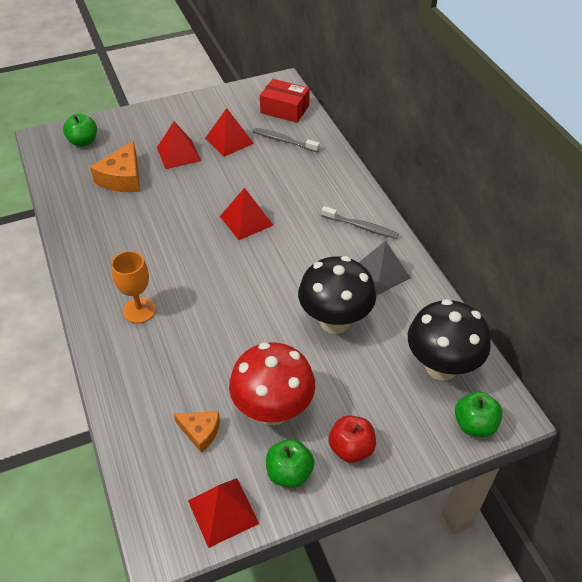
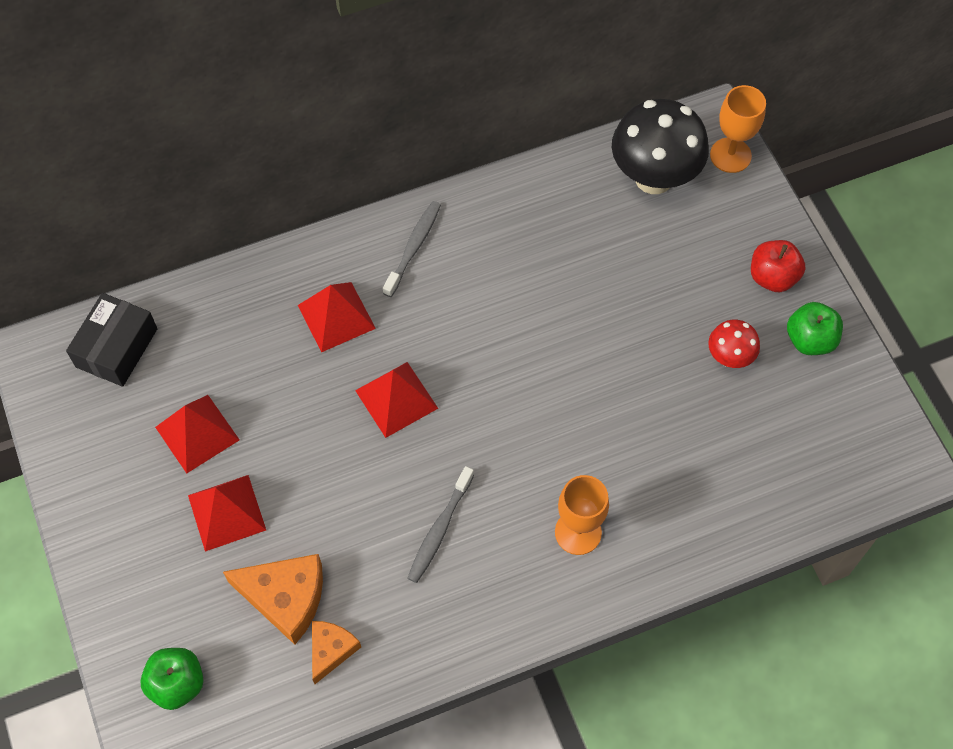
camera: 90 degrees left, 15 degrees up
(200, 432) = (766, 437): orange cheese -> orange cheese (331, 650)
(223, 511) = (864, 406): red pyramid -> red pyramid (336, 316)
(273, 410) = (729, 358): red mushroom -> red mushroom, size x0.51
(284, 109) = (116, 348): red box -> black box
(284, 141) = (205, 348): grey toothbrush -> grey toothbrush (439, 529)
(335, 321) = (589, 287): black mushroom -> none
(381, 273) = (503, 229): grey pyramid -> none
(474, 424) = (730, 155): green apple -> orange goblet

